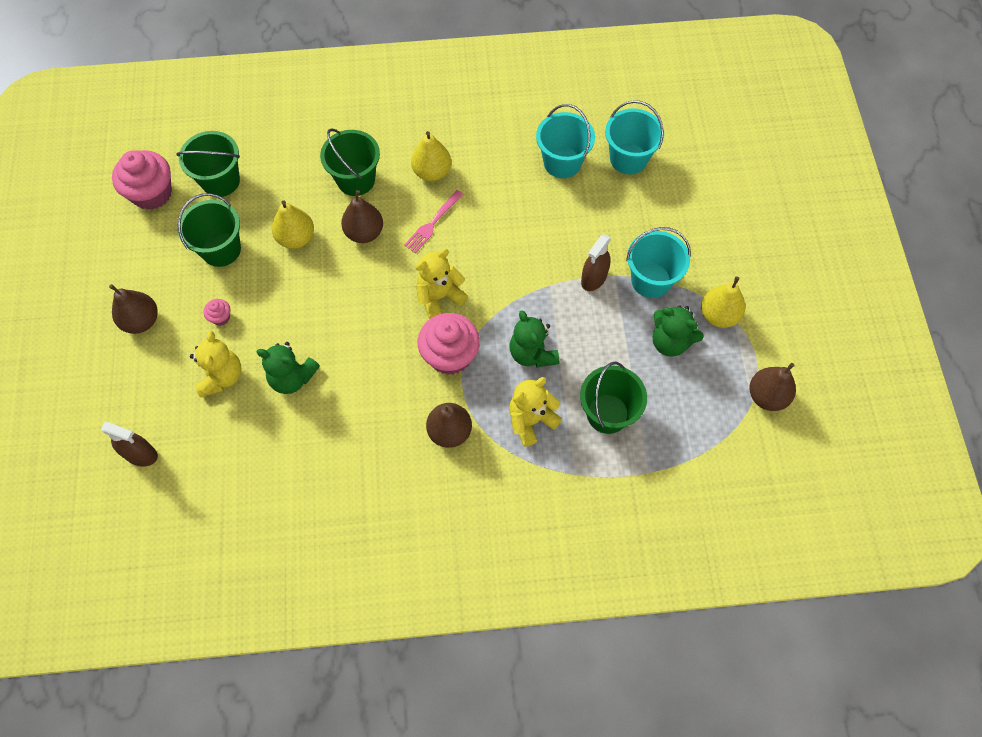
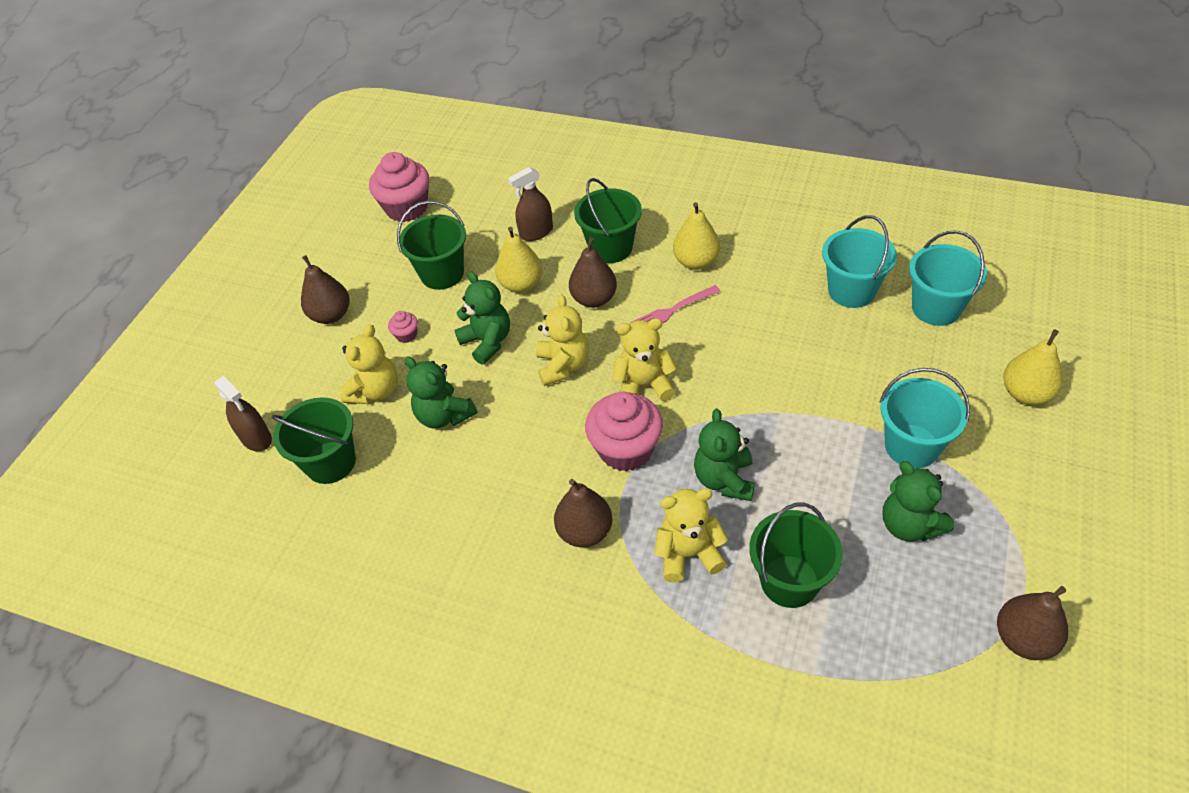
camera: 30 degrees right, 15 degrees down
(220, 181) = (476, 214): green bucket -> green bucket (330, 462)
(294, 300) = (487, 342): none -> green teddy bear
(368, 301) = (563, 366): none -> yellow teddy bear
(594, 278) = (838, 422): brown spray bottle -> brown spray bottle (536, 232)
(718, 315) = (989, 515): yellow pear -> yellow pear (1026, 393)

